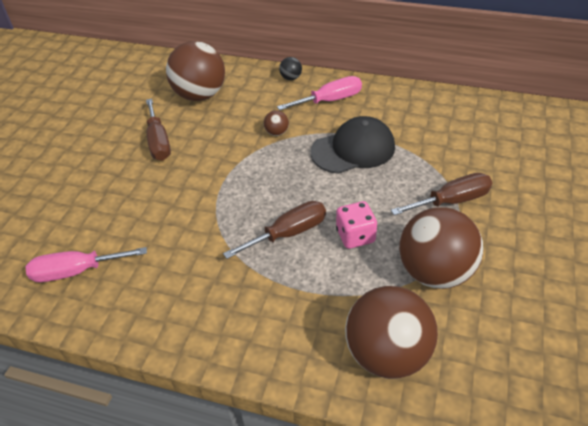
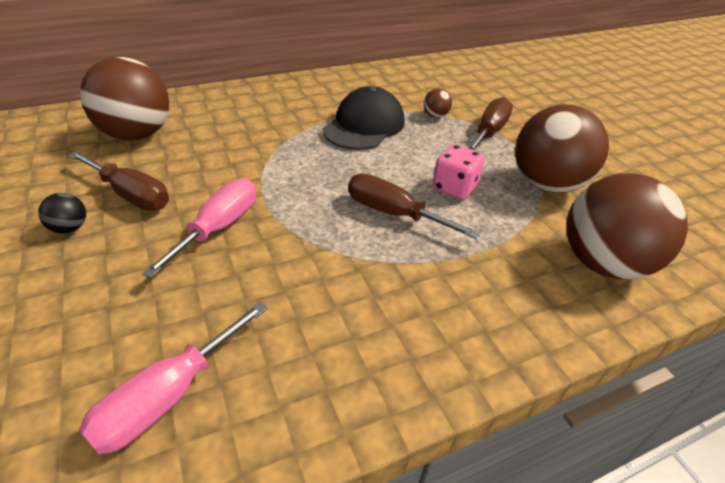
camera: 45 degrees left, 5 degrees down
(277, 132) = (272, 138): brown ball -> brown ball (435, 116)
(288, 233) = (394, 214): brown screwdriver -> brown screwdriver turned 75 degrees counterclockwise
(291, 78) = (231, 92): black ball -> black ball (70, 228)
(330, 100) = (294, 97): pink screwdriver -> pink screwdriver (219, 227)

